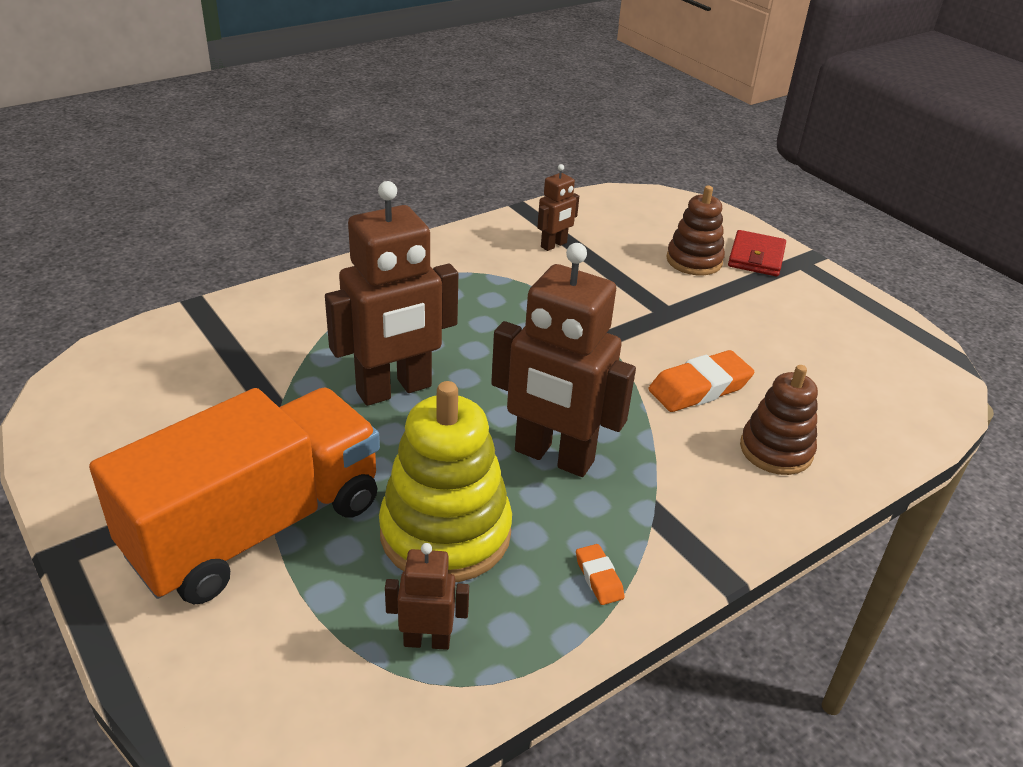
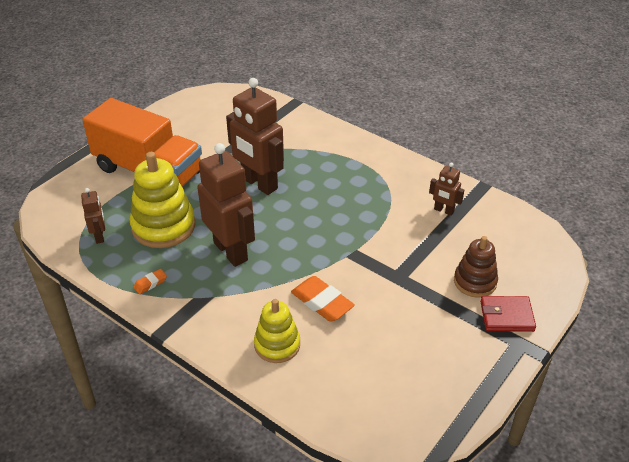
camera: 75 degrees right, 5 degrees up
(553, 457) = (231, 251): brown robot -> brown robot turned 135 degrees clockwise
(776, 450) = (277, 345): brown stacking toy -> yellow stacking toy

